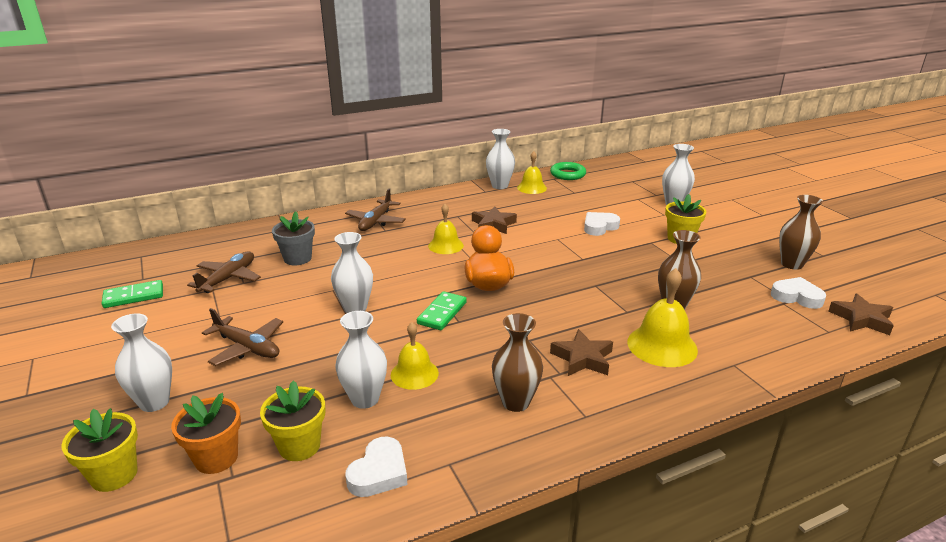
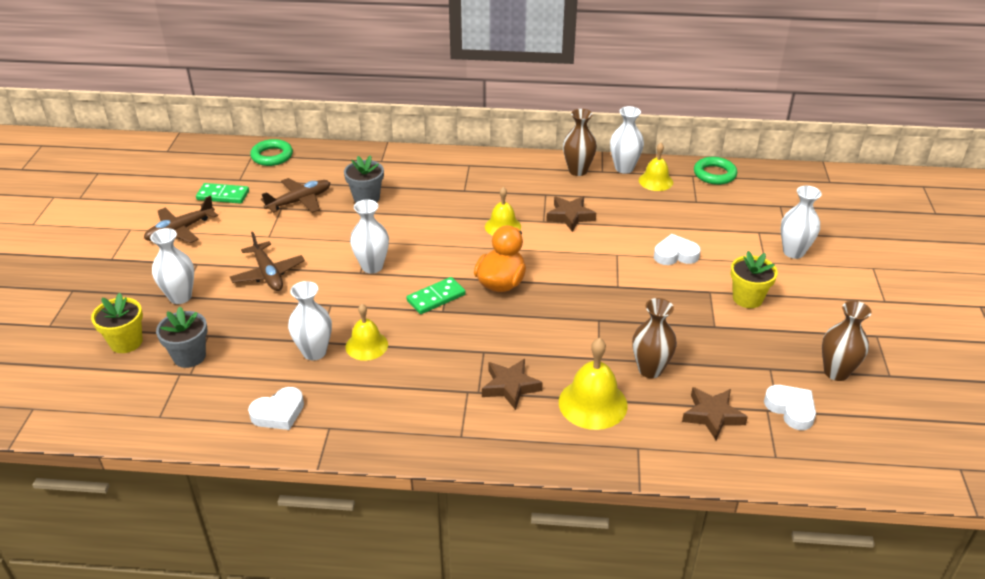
camera: 30 degrees right, 10 degrees up
(165, 252) = (272, 156): none -> green ring
(216, 458) = (189, 356): orange flower pot -> grey flower pot
(299, 446) = (244, 370): yellow flower pot -> none
(376, 221) = (464, 177): brown plane -> brown plane (180, 230)
(515, 402) = (419, 401): brown vase -> brown vase (578, 171)
(861, 319) = (830, 459): brown star -> brown star (712, 416)

